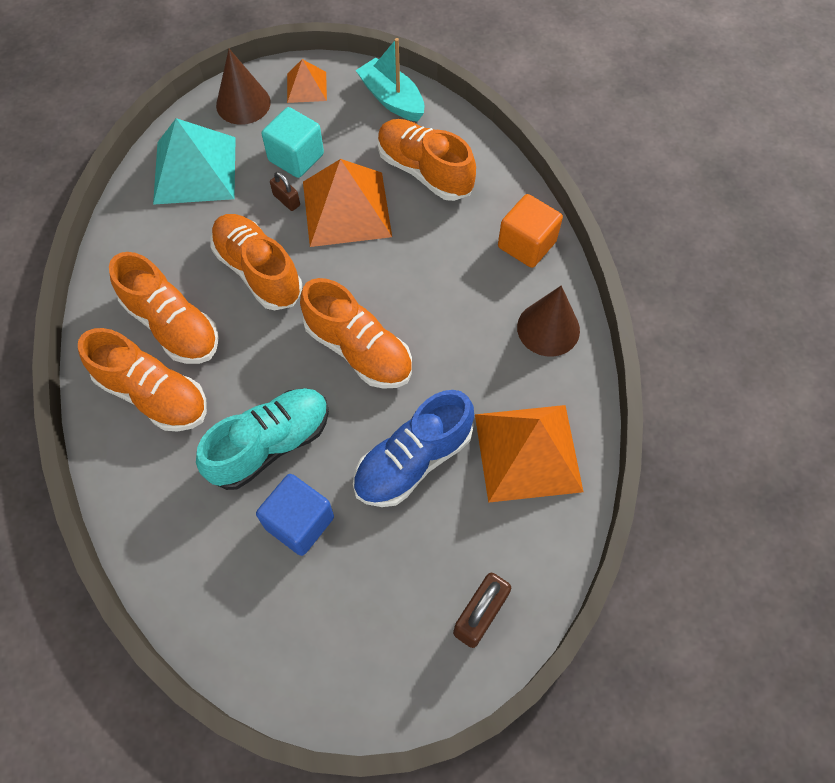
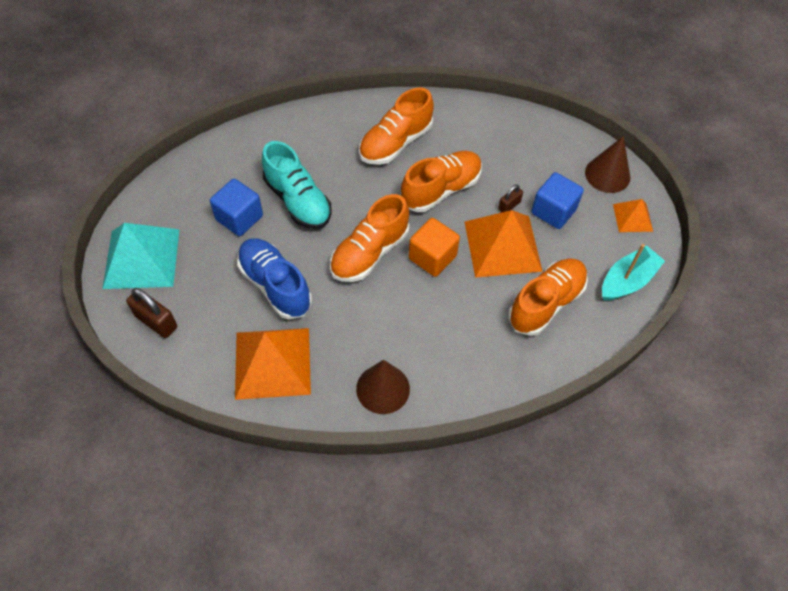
camera: 90 degrees right, 5 degrees down
(153, 394) = (342, 136): orange shoe -> none
(195, 170) = (535, 147): turquoise pyramid -> turquoise pyramid (141, 258)
(296, 157) = (553, 211): turquoise cube -> blue cube
(526, 244) = (469, 379): orange cube -> orange cube (432, 257)

